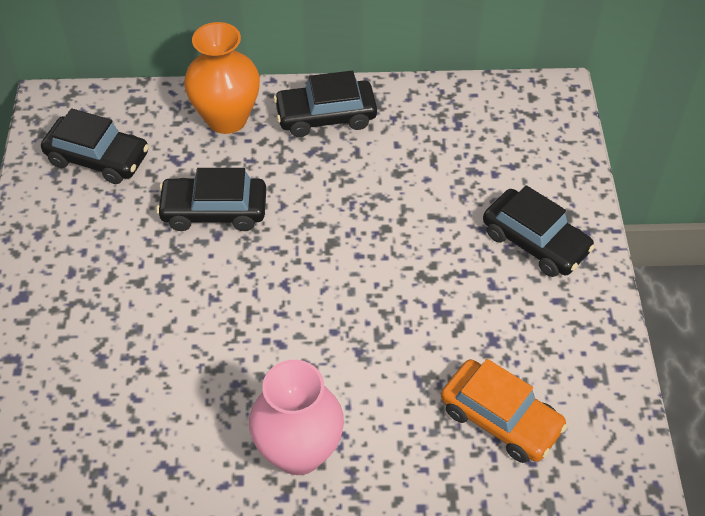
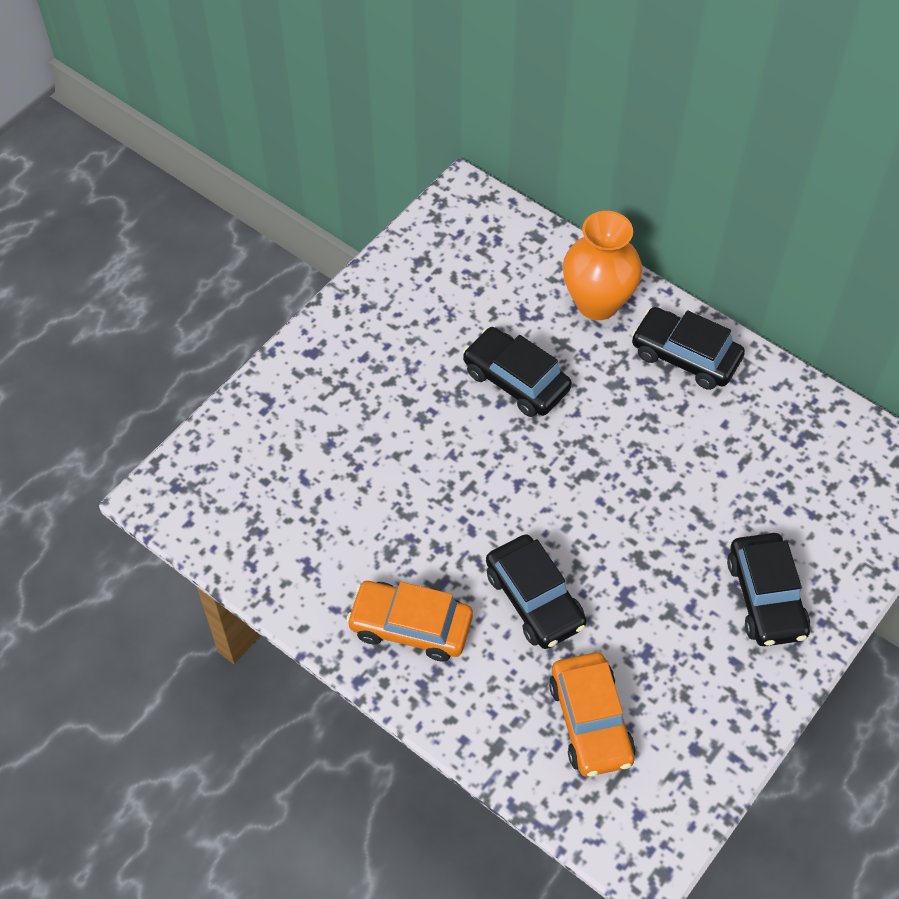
camera: 40 degrees right, 5 degrees up
(98, 158) = (462, 270): black car -> black car (534, 599)
(299, 452) = (410, 626): pink vase -> orange car

